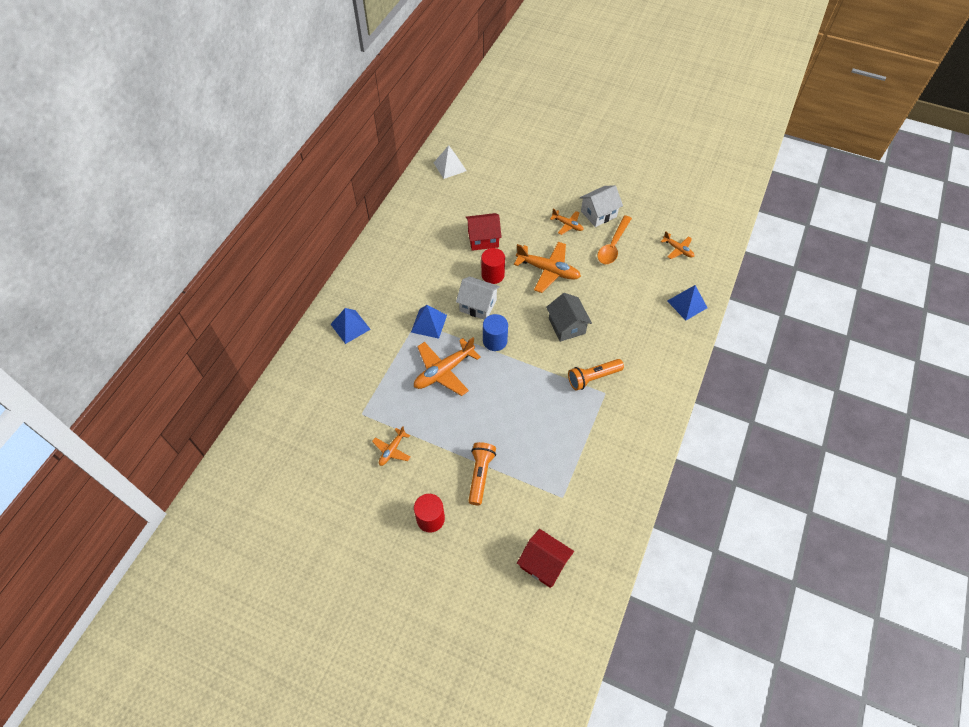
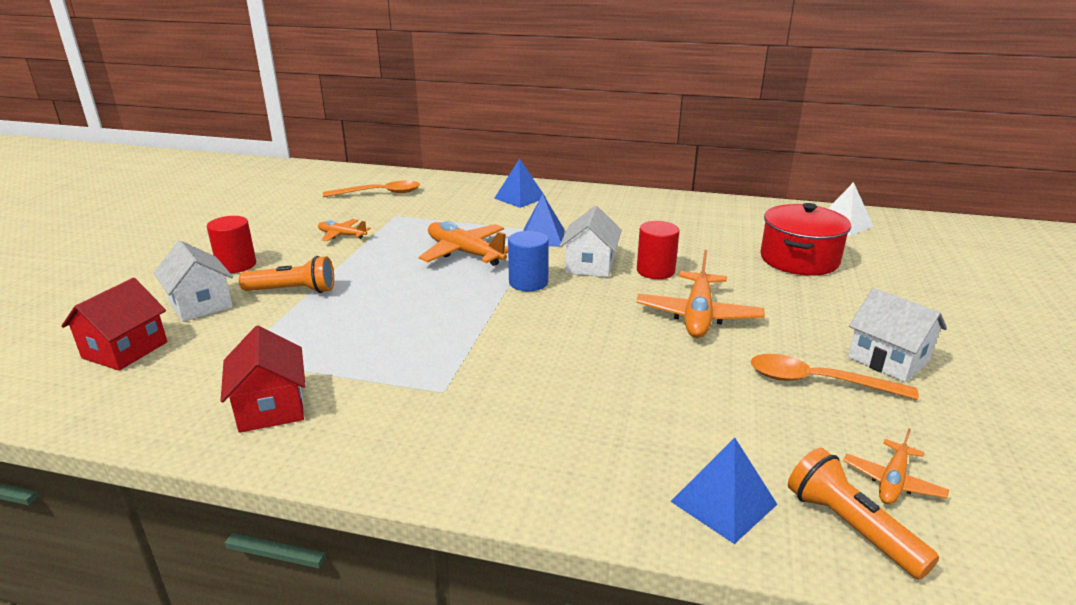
camera: 80 degrees right, 30 degrees down
(306, 425) = (379, 193): none -> orange spoon
(483, 239) = (722, 258): red house -> red house (271, 407)
(490, 531) = (201, 304): none -> white house
(492, 205) = (799, 259): none -> red pot
(566, 326) = (583, 341): grey house -> none
(567, 225) = (823, 327): orange plane -> none
(593, 377) = (475, 375): orange flashlight -> orange flashlight (851, 527)

